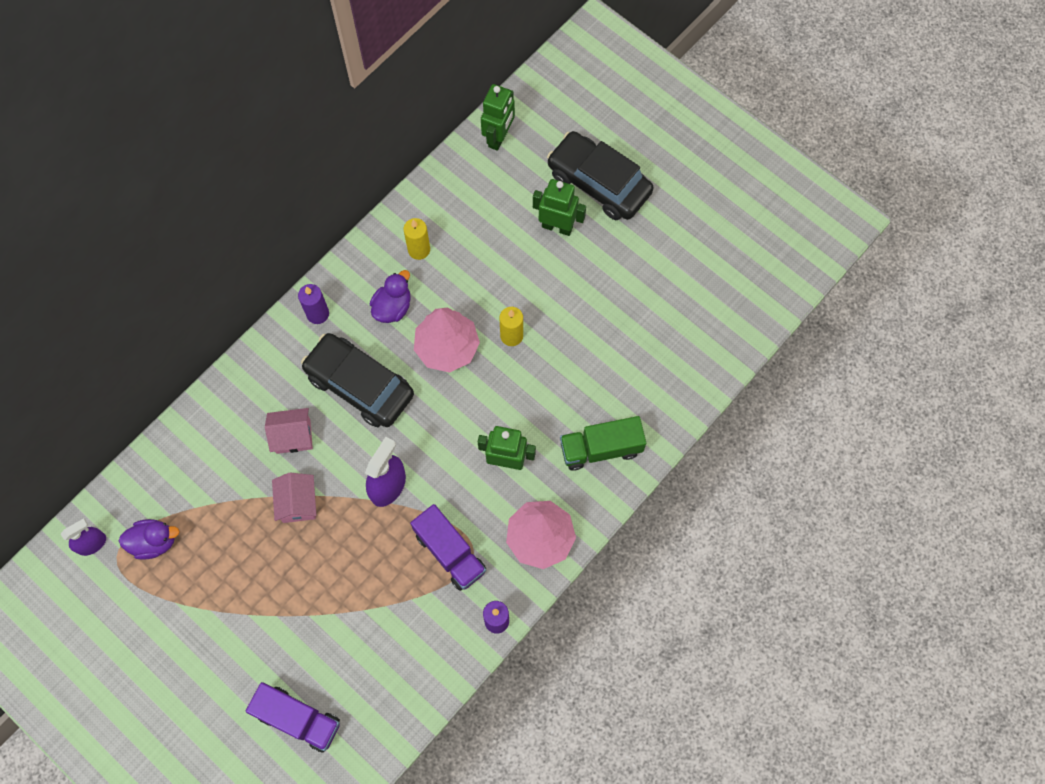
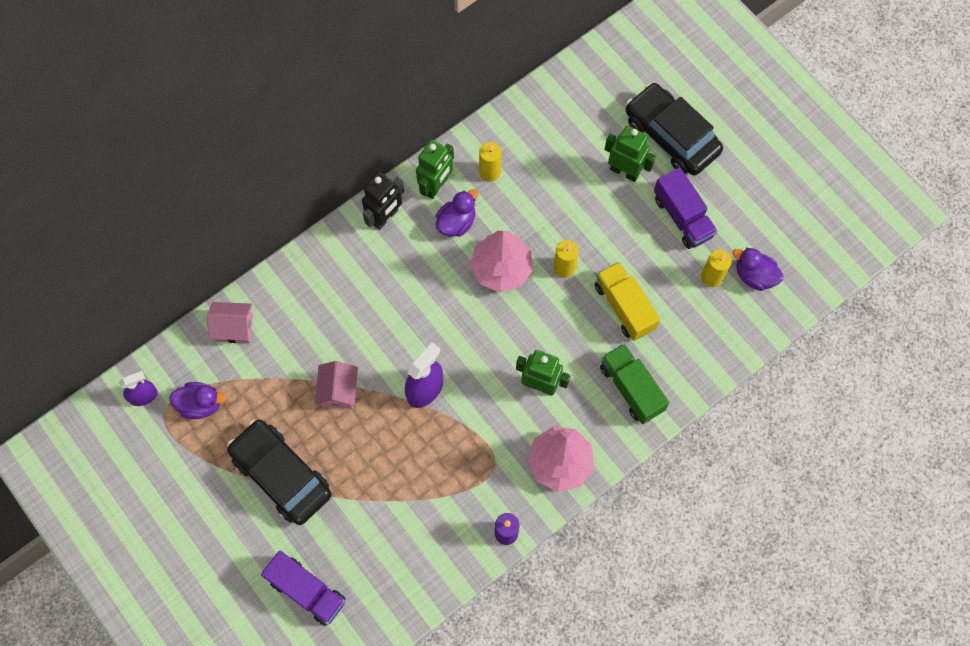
camera: 10 degrees right, 0 degrees up
(293, 436) = (344, 328): pink house -> pink house (234, 328)
(317, 314) = (385, 217): purple candle -> black robot
(359, 385) = (413, 291): black car -> black car (281, 475)
(450, 552) = (473, 461): purple truck -> purple truck (682, 217)
(499, 137) = (583, 77): green robot -> green robot (436, 186)
(580, 366) = (624, 307): none -> yellow truck
(601, 448) = (631, 388): green truck -> green truck turned 60 degrees clockwise
(663, 320) = (711, 277): none -> yellow candle
(706, 312) = (754, 276): none -> purple duck

